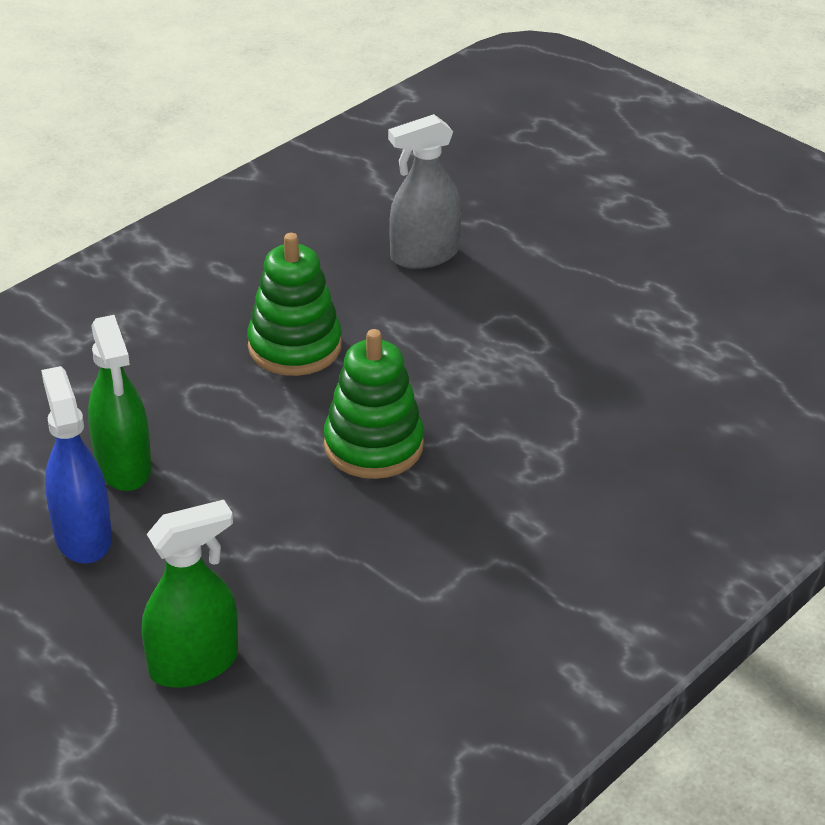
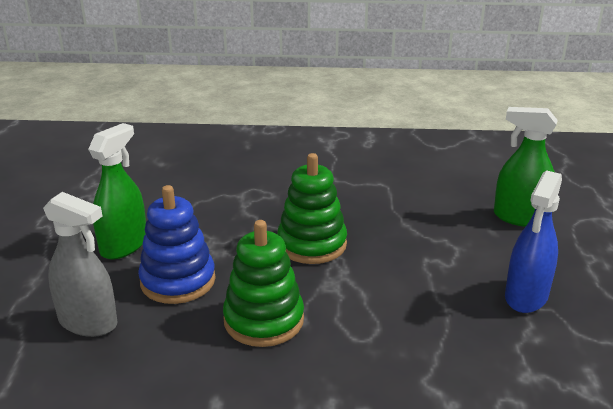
camera: 130 degrees left, 10 degrees down
(123, 467) = (462, 318): green spray bottle -> green spray bottle (124, 245)
(424, 326) = (178, 281): none -> blue stacking toy

